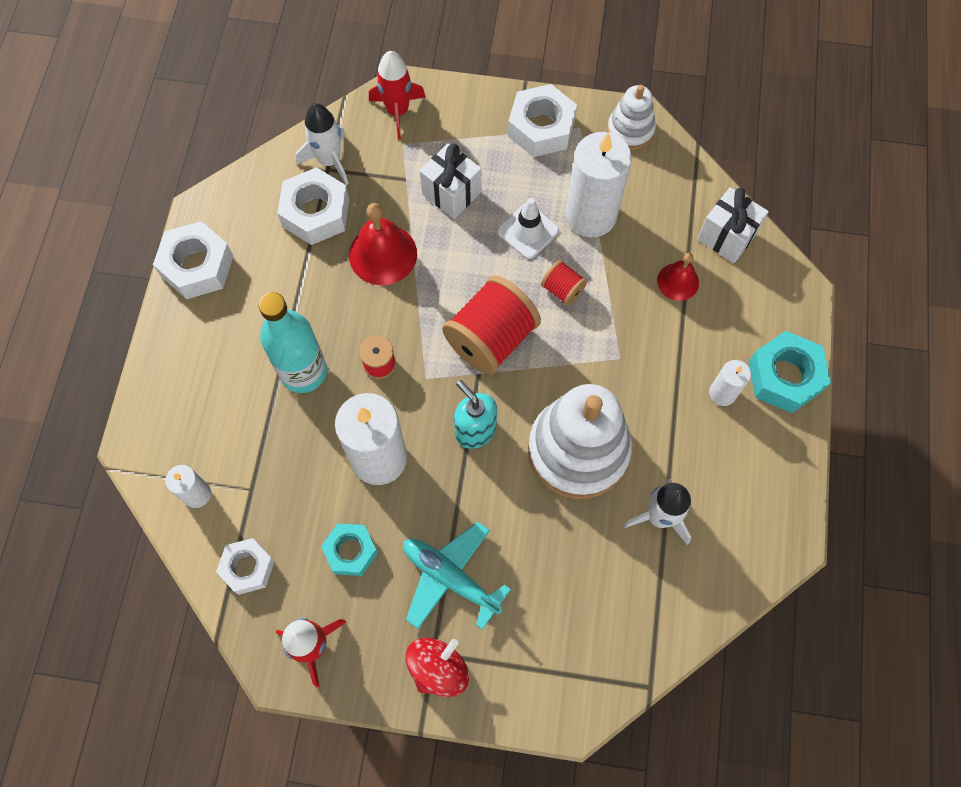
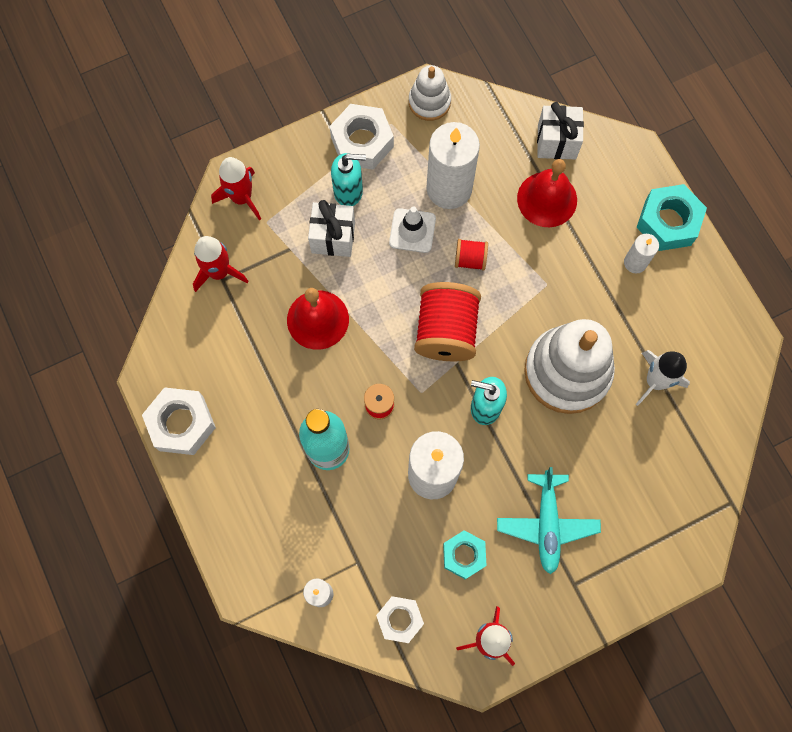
camera: 35 degrees left, 5 degrees up
(316, 213) = (241, 320): white nut -> none
(329, 161) = (219, 272): white rocket -> red rocket
(438, 669) = (585, 592): red spinning top -> none
(451, 578) = (547, 524): turquoise plane -> turquoise plane turned 90 degrees counterclockwise
(496, 162) = (348, 191): none -> turquoise soap dispenser
(678, 281) = (547, 199): red bell -> red bell, size x1.65

